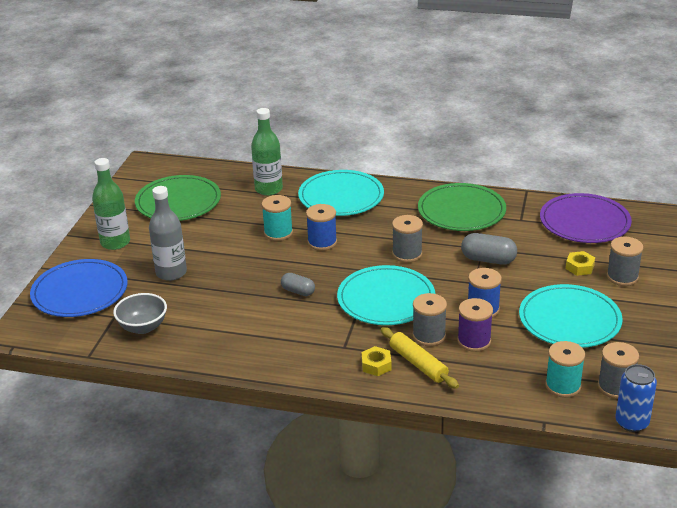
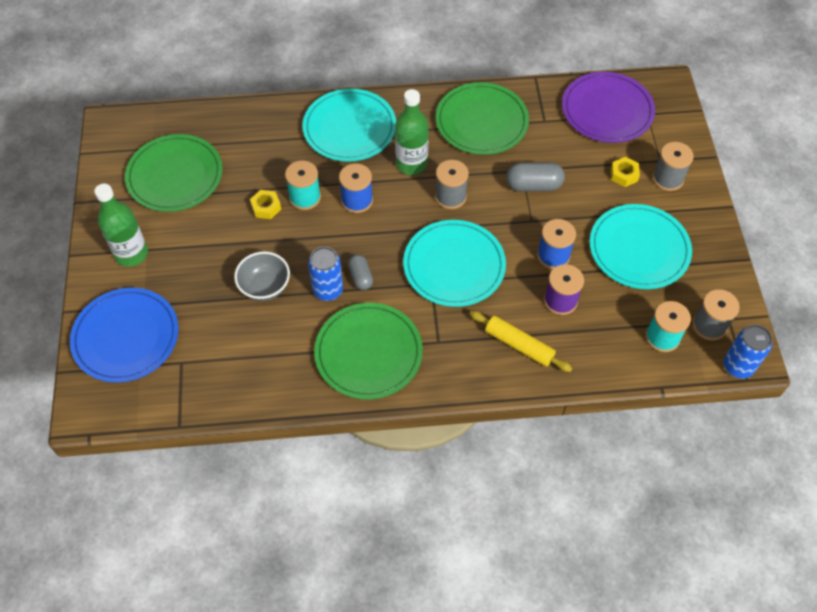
camera: 20 degrees left, 25 degrees up
(143, 327) = (219, 370): grey bowl -> grey bowl (265, 287)
(171, 273) = (214, 284): grey bottle -> none
(264, 294) = (328, 290): none -> blue can
(268, 189) = (267, 134): green bottle -> green bottle (411, 164)
(277, 342) = (368, 353): none -> green plate
(298, 291) = (361, 277): grey capsule -> grey capsule turned 60 degrees clockwise
(376, 365) = (479, 358): yellow nut -> yellow nut (266, 207)
(429, 336) = (515, 305): grey spool -> none

